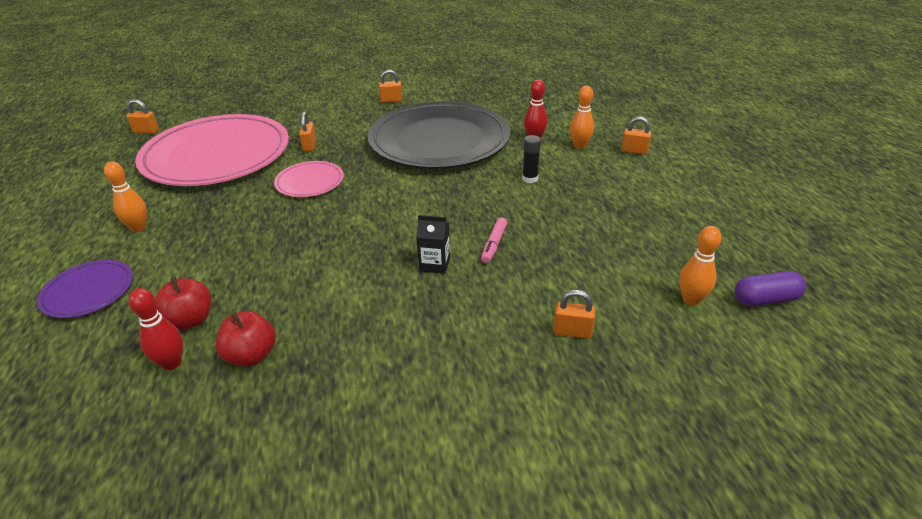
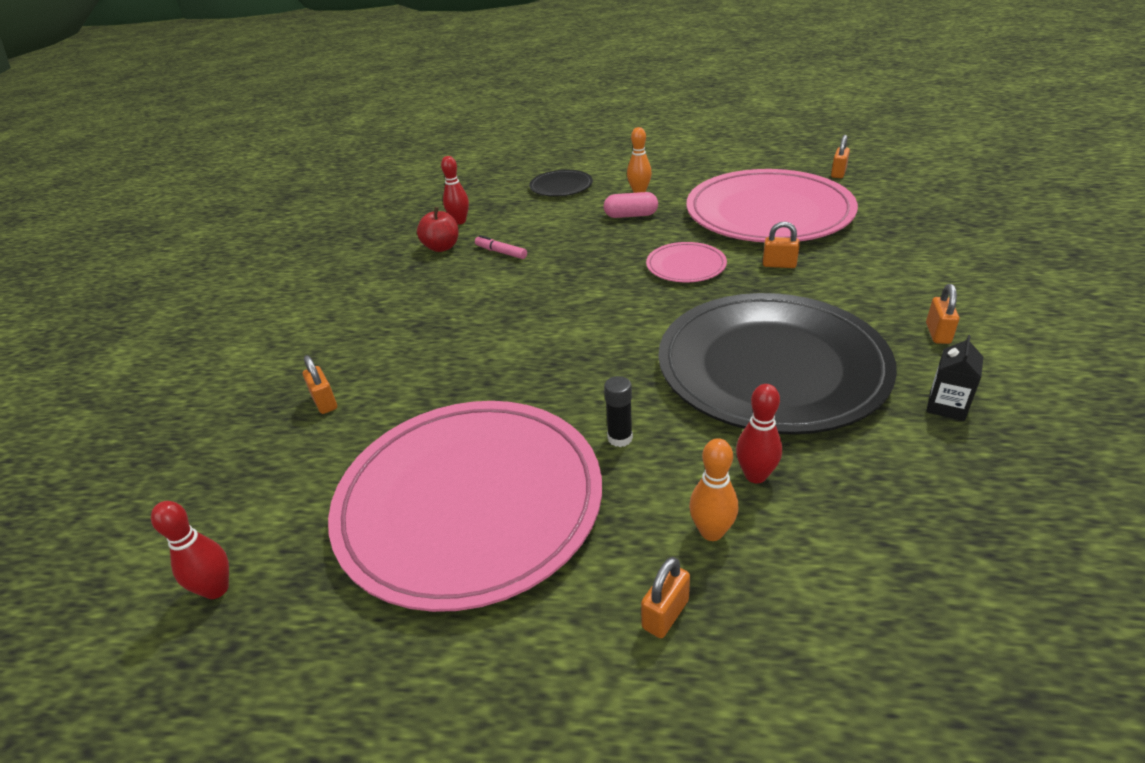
camera: 110 degrees right, 0 degrees up
(88, 291) = (561, 186): purple plate -> black plate
(190, 320) = (499, 223): red apple -> none
(199, 224) = (631, 215): none -> pink capsule
(435, 264) = (484, 333): black carton -> black carton (946, 406)
(494, 244) = (490, 377): pink marker -> pink marker (501, 252)
(572, 331) = (325, 402): orange padlock -> orange padlock turned 60 degrees counterclockwise
(618, 219) = (469, 503): none -> pink plate
(691, 300) = (281, 511): orange bowling pin -> none
(765, 299) = (216, 589): purple capsule -> red bowling pin

